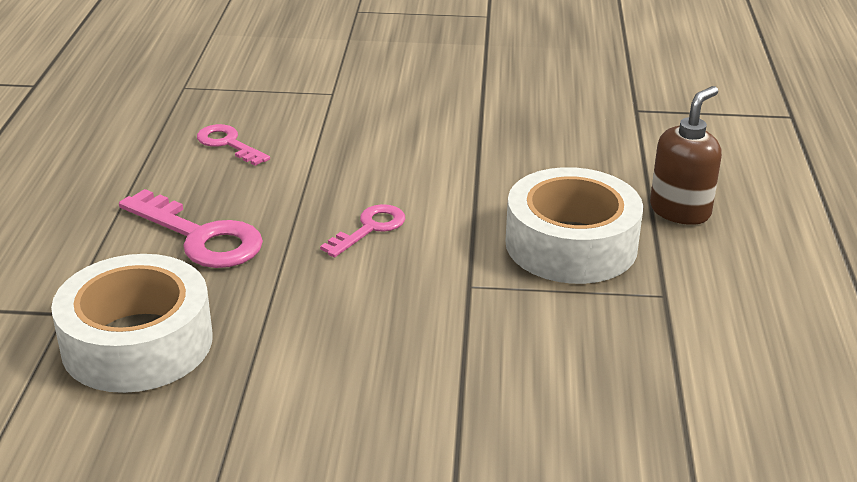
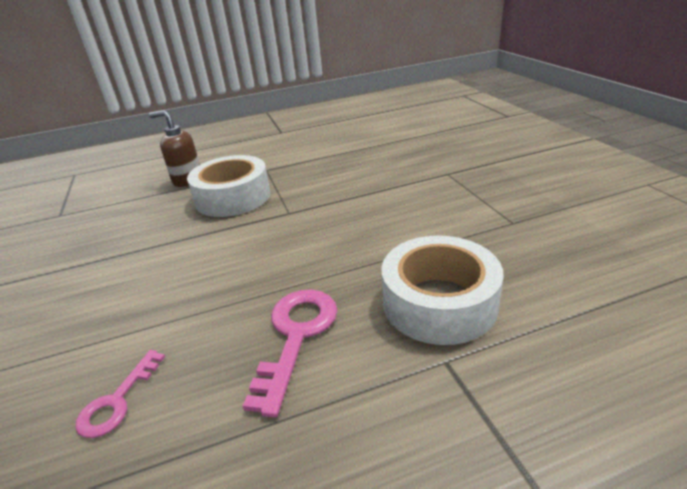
camera: 110 degrees left, 0 degrees up
(370, 228) = (245, 261): pink key -> none

